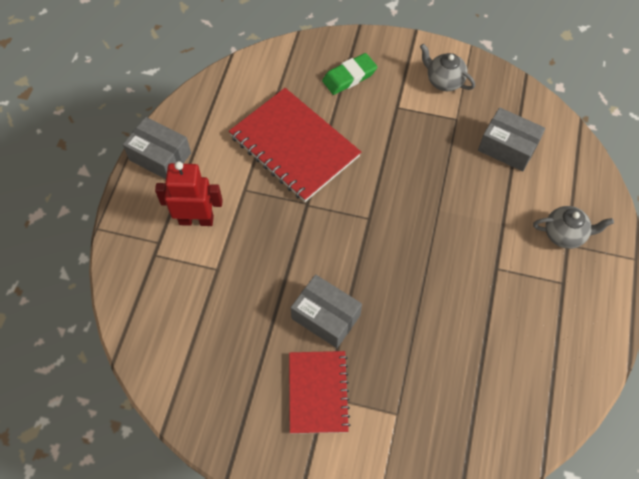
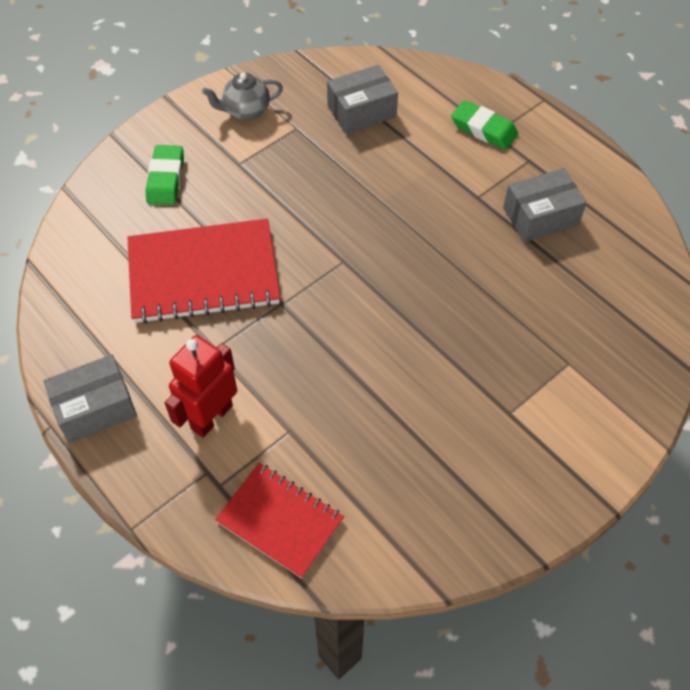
camera: 55 degrees left, 5 degrees down
(318, 392) = (501, 417): red notebook -> red notebook (280, 520)
(326, 317) = (424, 362): grey box -> grey box (540, 216)
(564, 234) = (483, 129): grey teapot -> green eraser

